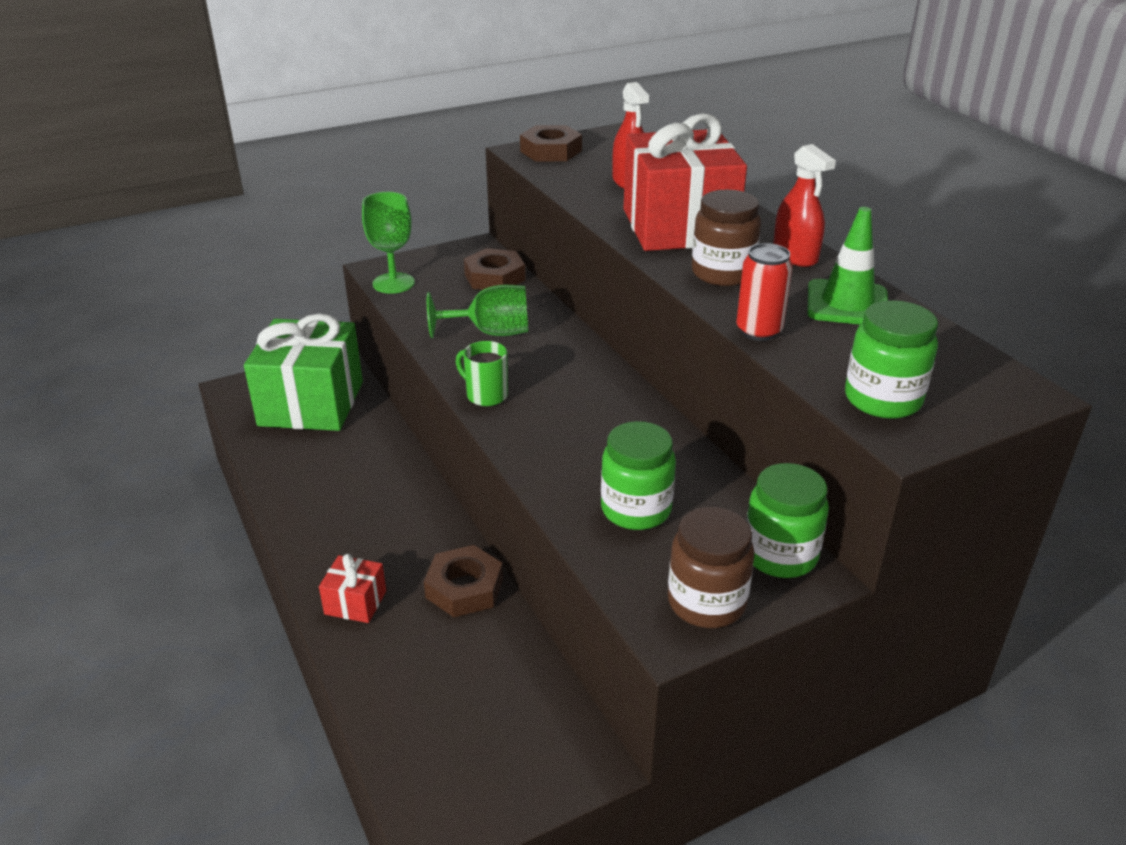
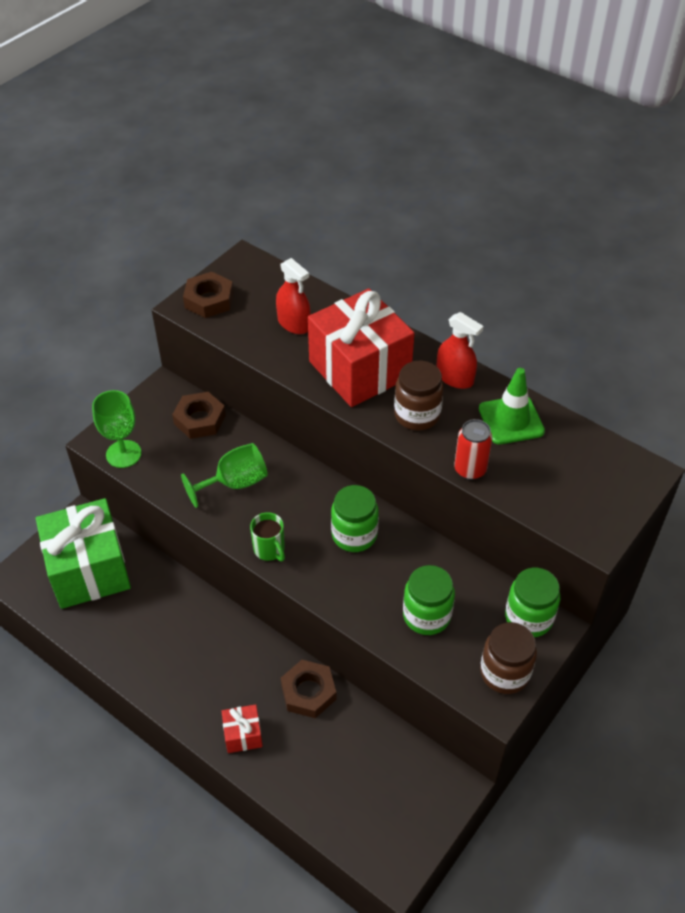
camera: 25 degrees left, 15 degrees up
(485, 395) = (269, 549): green mug -> green mug turned 135 degrees counterclockwise
(882, 399) = (571, 509): green jar -> green jar (354, 535)

